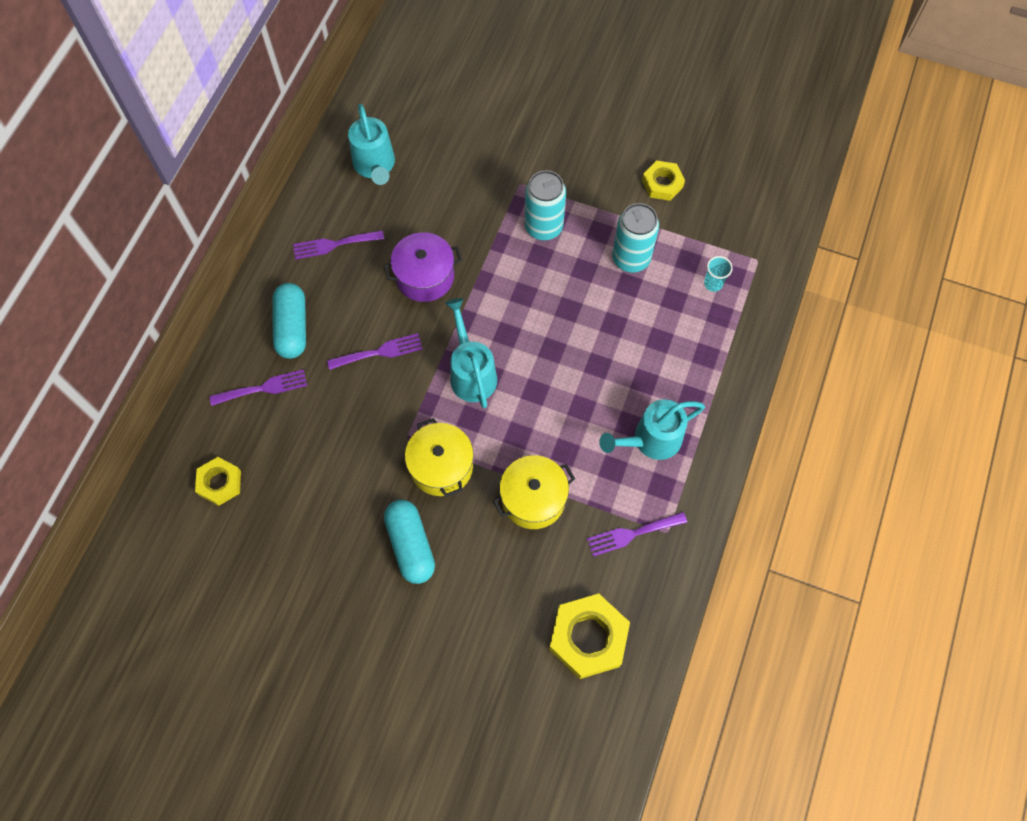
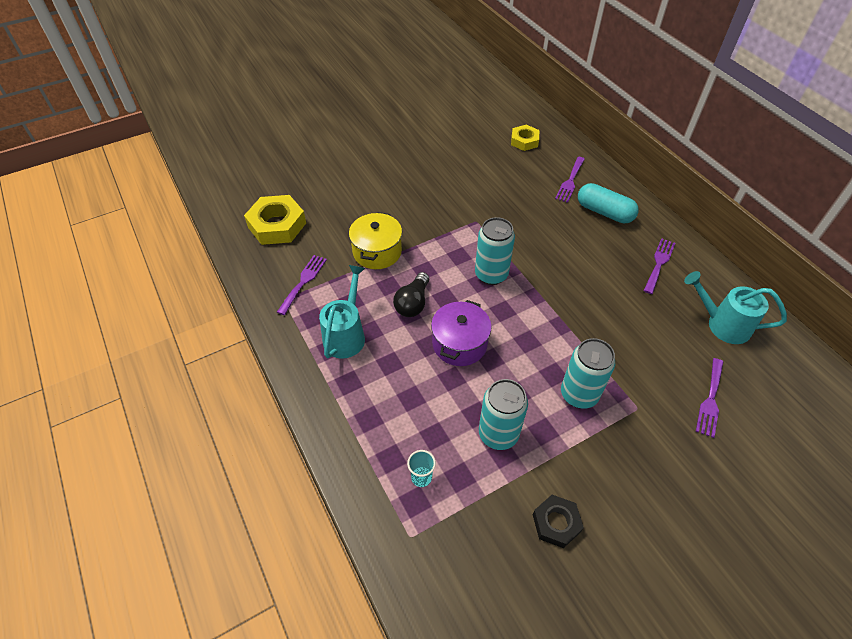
camera: 130 degrees right, 15 degrees down
(379, 352) = (549, 241): purple fork -> purple fork (710, 400)
(410, 545) = (410, 188): turquoise capsule -> none
(425, 277) = (591, 295): purple pot -> purple pot (459, 344)
(441, 466) = (442, 225): yellow pot -> none
(471, 372) = (491, 275): turquoise watering can -> turquoise can
(566, 413) = (413, 303): none -> black light bulb
(662, 184) = (556, 523): yellow nut -> black nut

